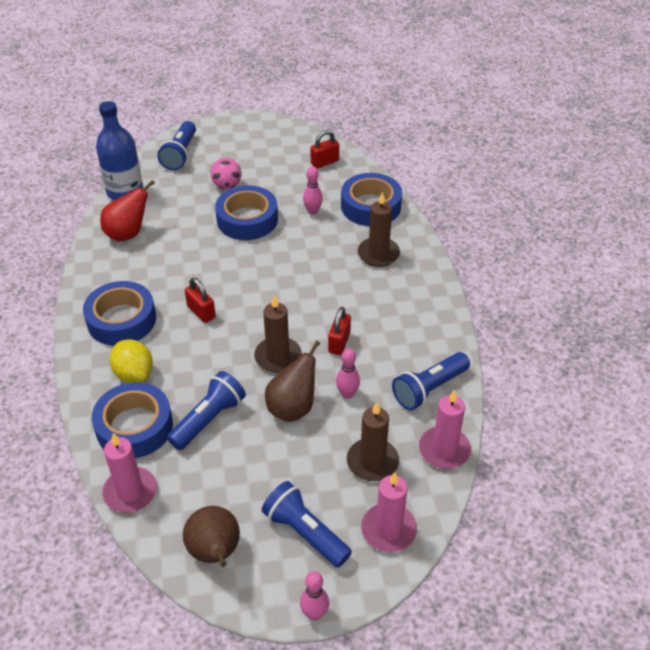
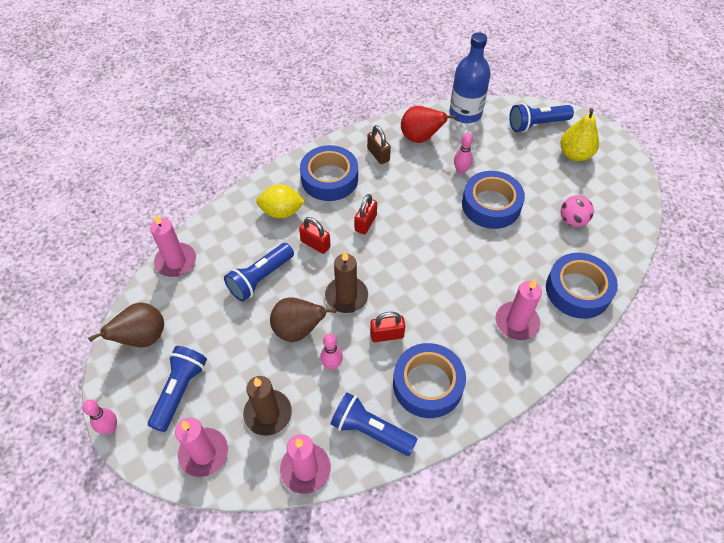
camera: 65 degrees right, 10 degrees up
(122, 271) = (378, 154): none -> brown padlock
(134, 374) = (281, 212): yellow lemon -> yellow lemon turned 60 degrees clockwise
(134, 426) = (233, 236): blue tape -> blue tape (427, 384)
(209, 419) = (260, 278): blue flashlight -> blue flashlight turned 120 degrees clockwise
(227, 185) = (522, 172): pink ball -> pink ball (572, 220)
(233, 147) = (575, 154): none -> yellow pear
(313, 211) = (536, 247): pink bowling pin -> pink bowling pin (461, 171)
(324, 162) = (611, 228): red padlock -> red padlock (315, 244)
(378, 254) = (516, 322): brown candle -> pink candle

